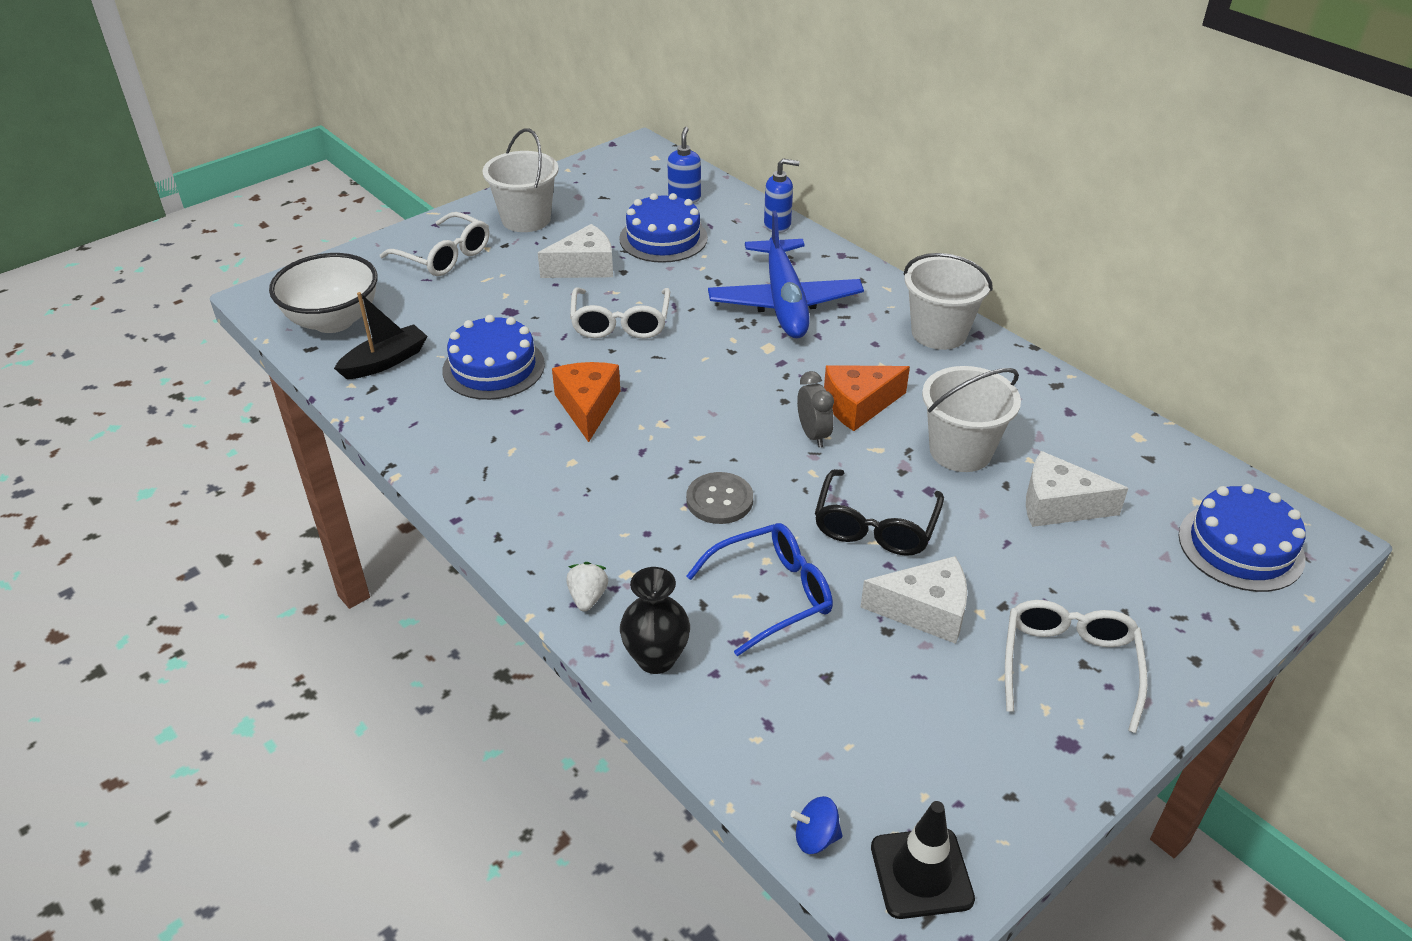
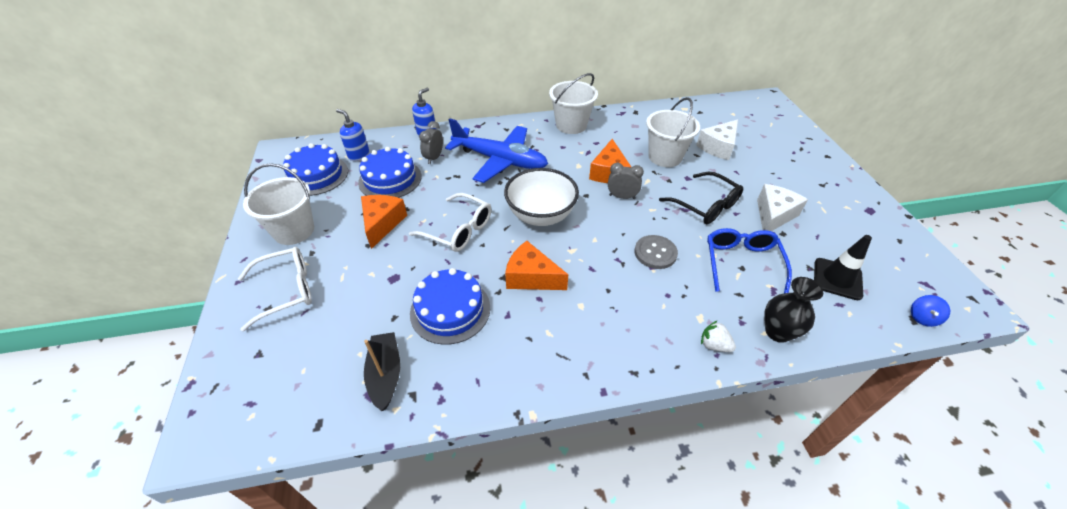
camera: 60 degrees left, 5 degrees up
(333, 321) = (295, 394): white bowl -> white bowl (541, 215)
(584, 267) = (382, 223): white cheese -> orange cheese
(735, 250) = (434, 158): none -> grey clock
(921, 873) = (946, 289): black traffic cone -> black traffic cone (837, 279)
(1069, 665) = (822, 189): white glasses -> none
(1240, 546) = (765, 116): blue cake -> blue cake (316, 175)

